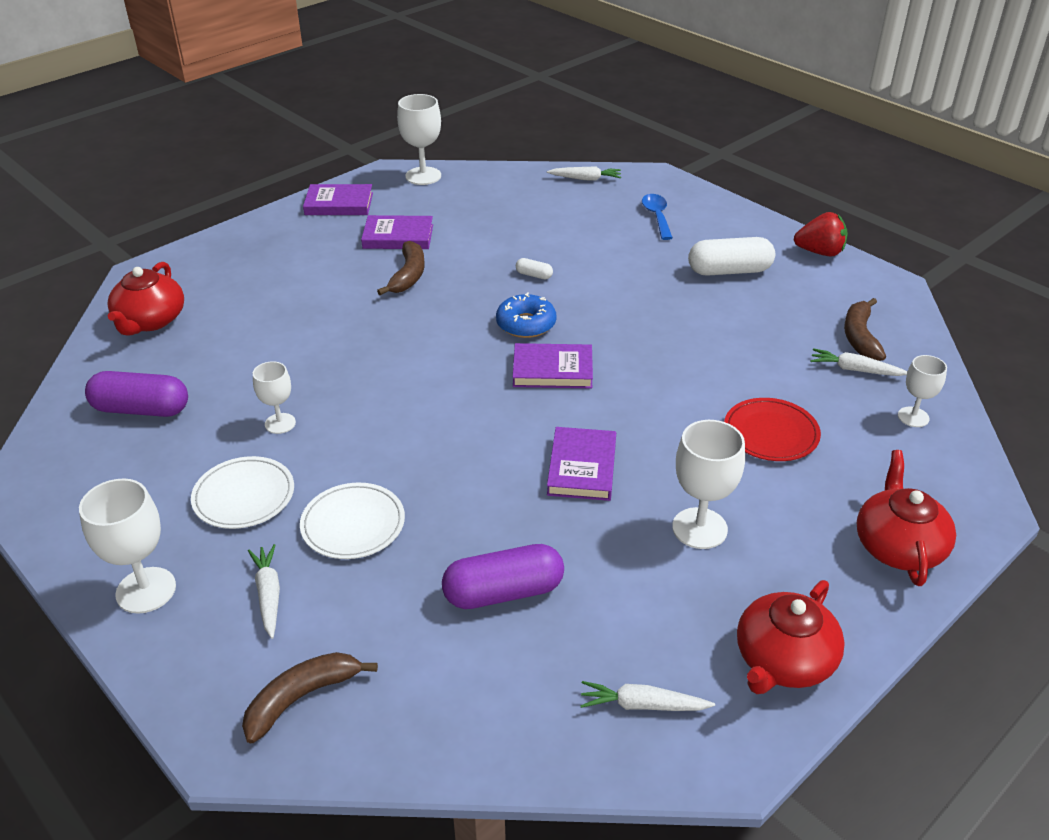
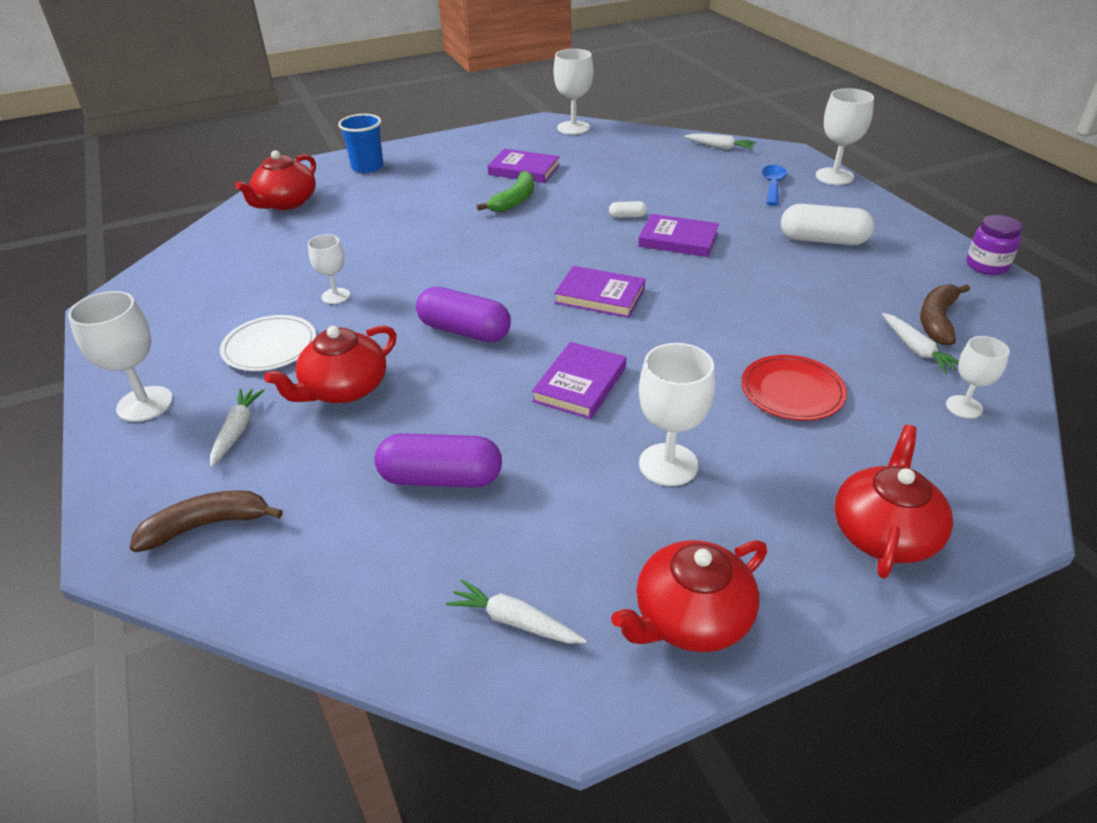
camera: 20 degrees right, 0 degrees up
(141, 409) = (235, 265): purple capsule -> purple capsule (464, 331)
(219, 259) = (367, 167): none -> blue cup
(339, 204) = (489, 139): purple book -> purple book (678, 240)
(353, 524) = (344, 389): white plate -> red teapot
(408, 275) = (514, 200): brown banana -> green banana
(526, 324) = (597, 254): blue donut -> none
(534, 275) = (627, 216): white capsule -> white capsule turned 45 degrees counterclockwise
(709, 197) = (834, 176): none -> white goblet
(820, 252) = (929, 238): red strawberry -> none
(855, 370) = (917, 350): white carrot -> white carrot turned 150 degrees counterclockwise
(878, 273) = (986, 266): none -> purple jar

